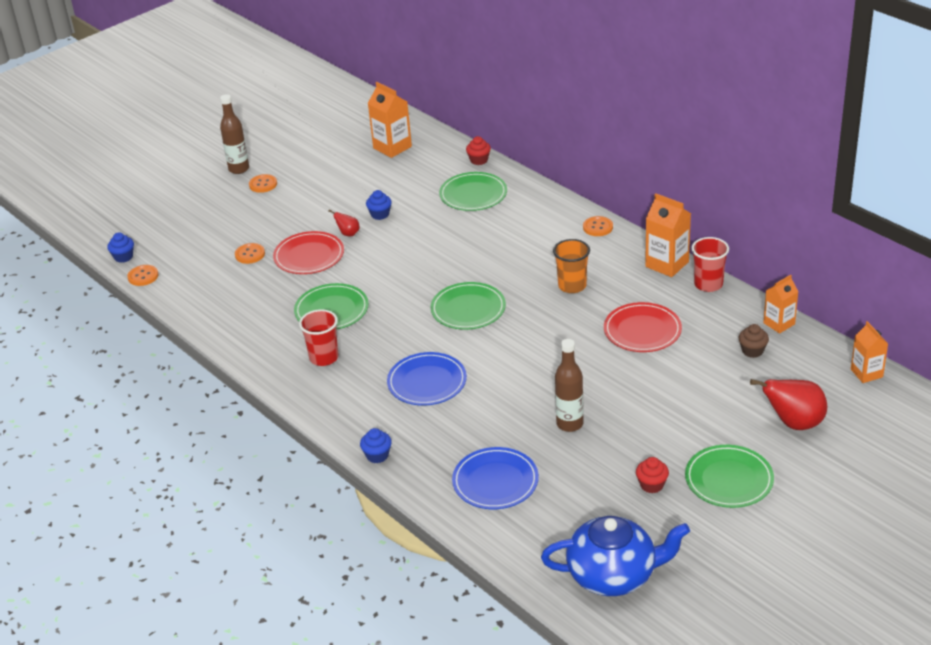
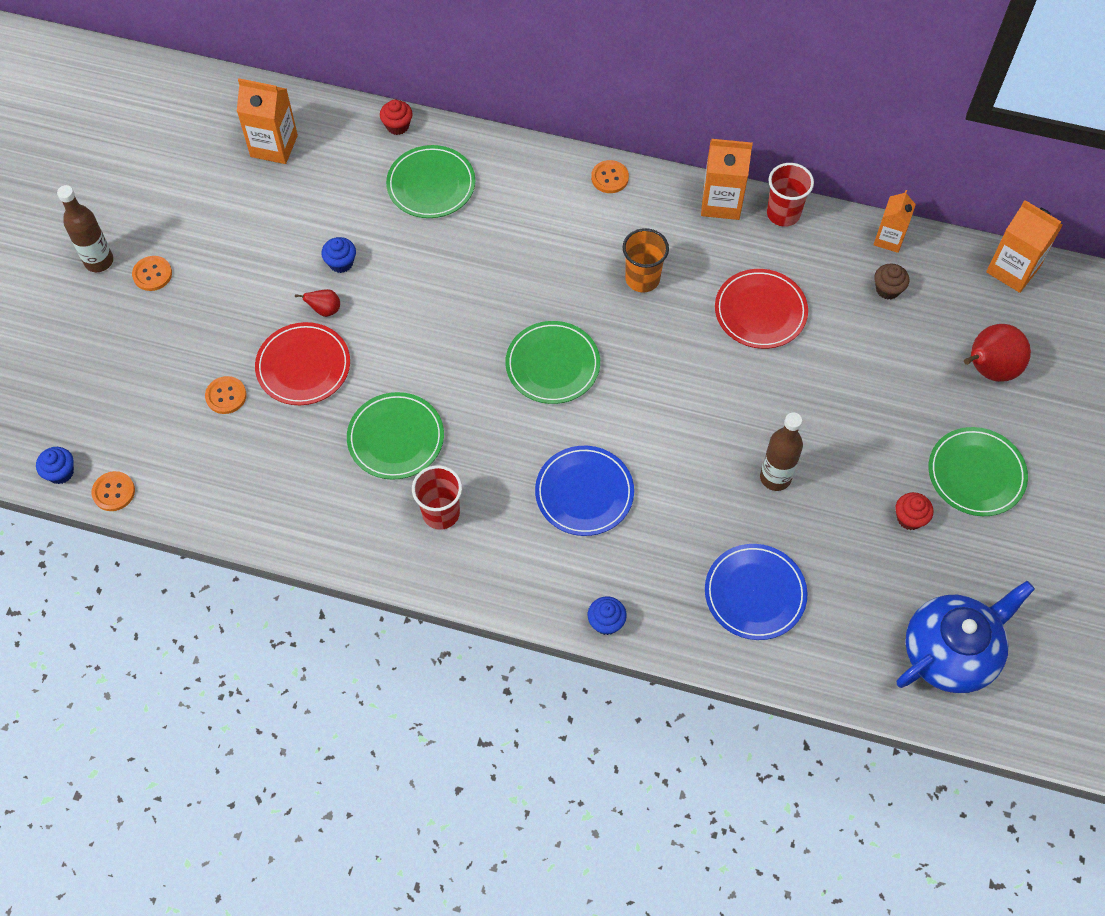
camera: 35 degrees left, 25 degrees up
(866, 373) = (1012, 270): orange carton -> orange carton, size x1.50

